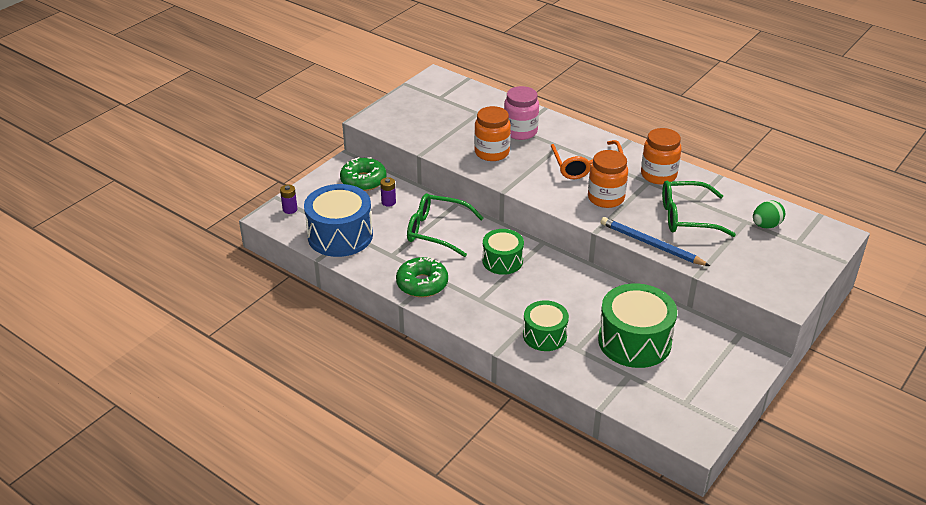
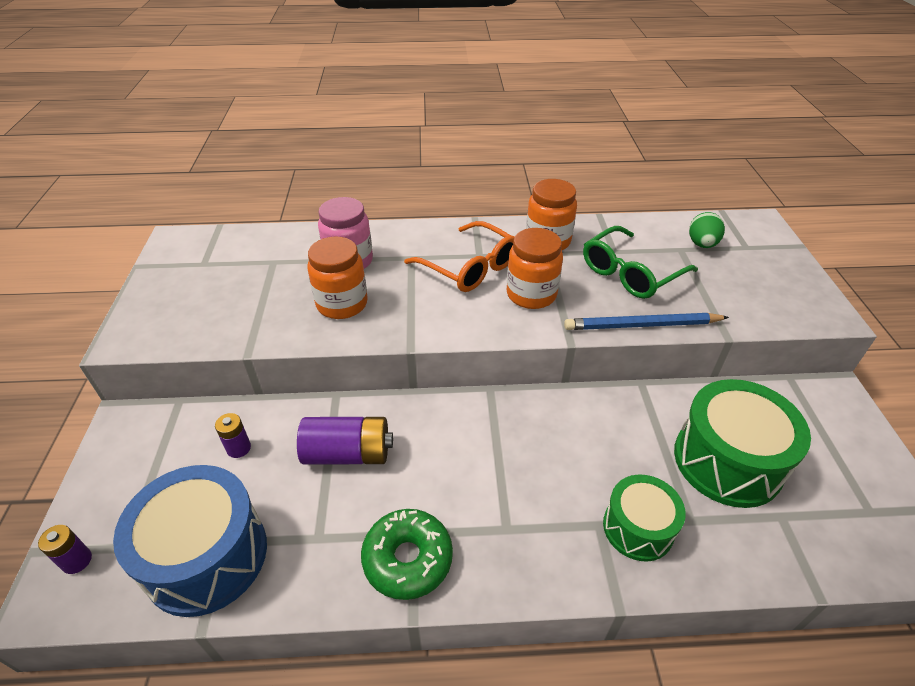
camera: 40 degrees left, 5 degrees up
(363, 181) = (171, 435): green donut -> none
(437, 231) = (348, 454): green glasses -> purple battery
(502, 261) = (473, 446): green drum -> none

